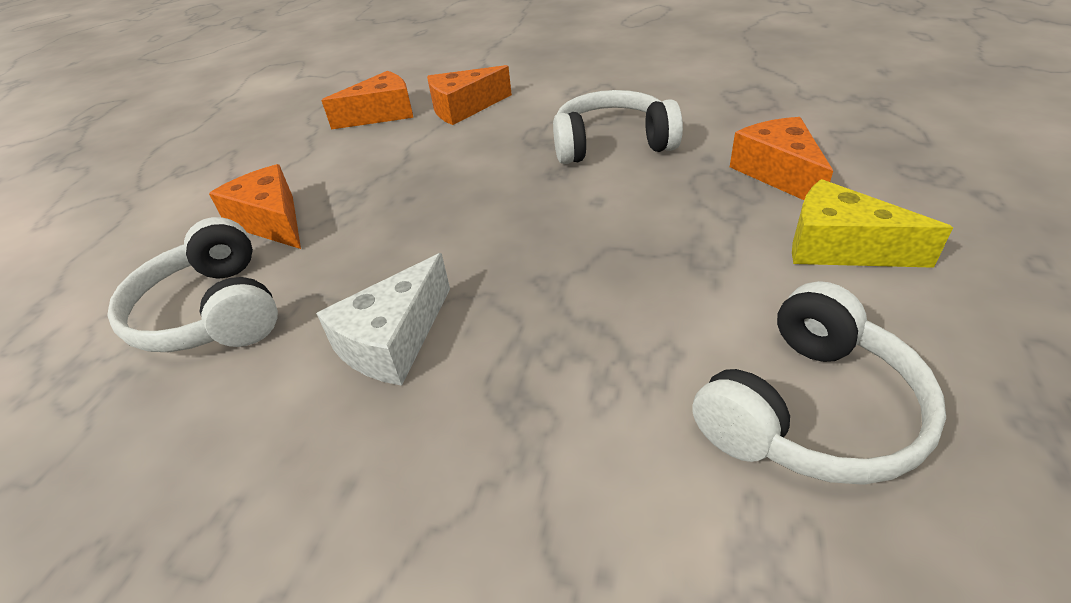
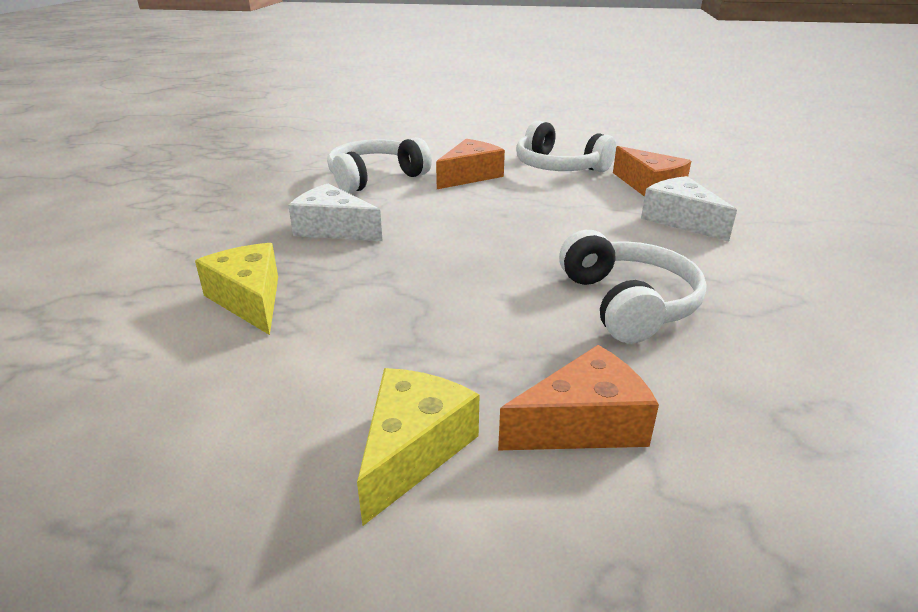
camera: 80 degrees right, 10 degrees down
(464, 108) = (681, 220): orange cheese -> white cheese
(599, 402) = (249, 299): none -> yellow cheese
(809, 410) = (198, 390): white headphones -> white headphones (559, 167)

